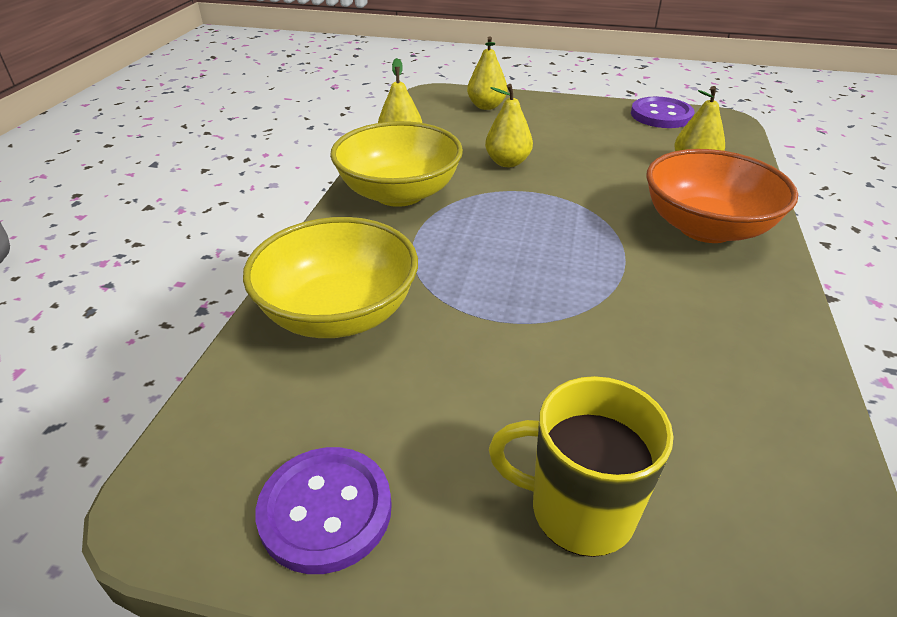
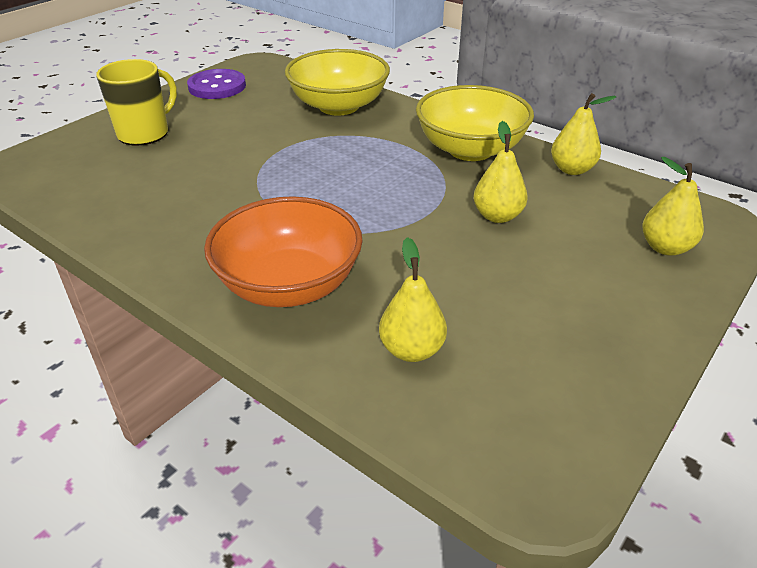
camera: 115 degrees right, 0 degrees up
(661, 115) = (585, 406): purple button -> none

